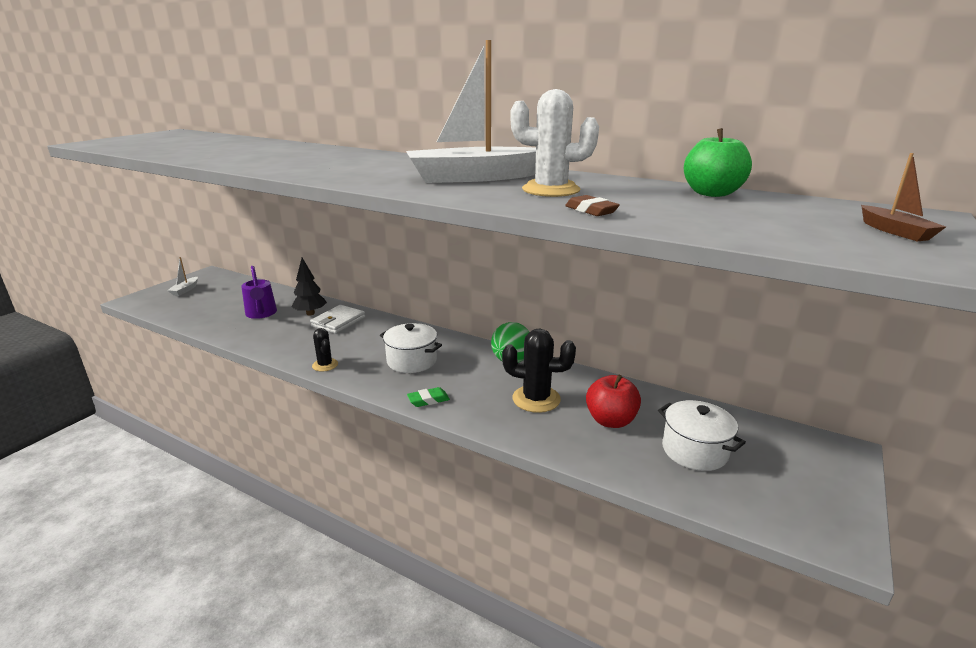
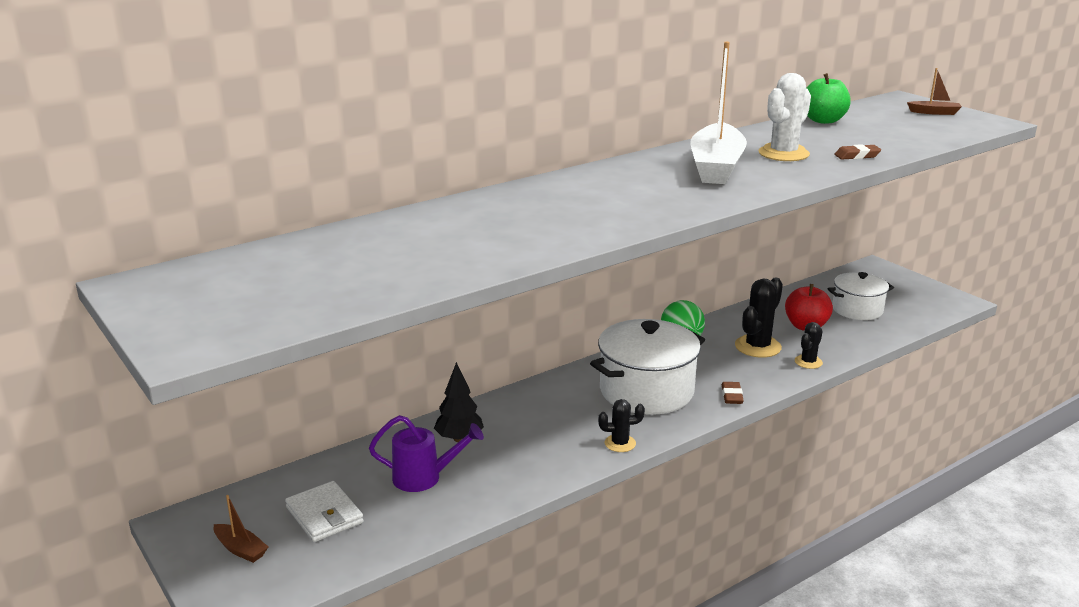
camera: 65 degrees left, 0 degrees up
(185, 290) = (240, 549): white boat -> brown boat
(338, 322) = (506, 421): white wallet -> white wallet (324, 515)
(411, 361) = (646, 391): white pot -> white pot, size x1.64
(428, 400) = (732, 396): green eraser -> brown eraser
(529, 433) = (808, 362): none -> black cactus

